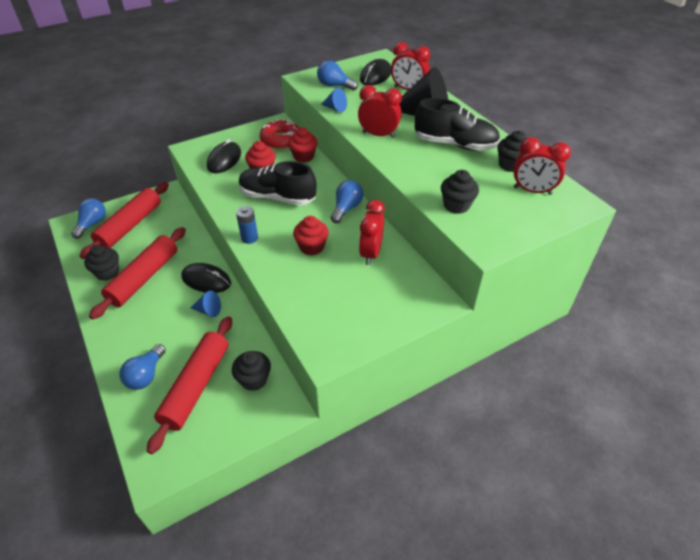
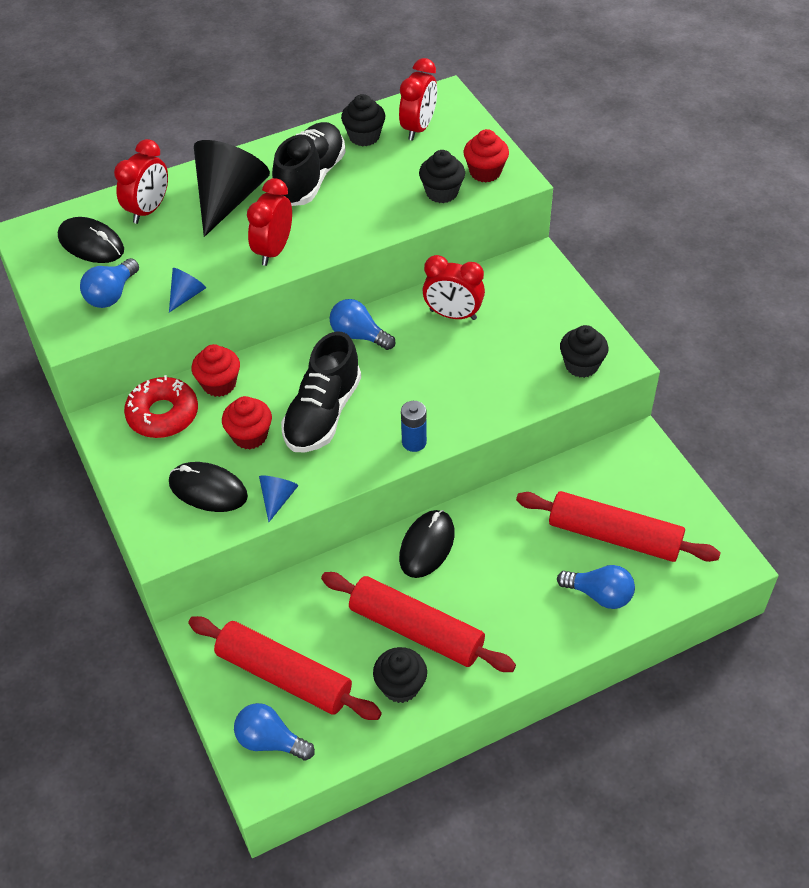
camera: 85 degrees left, 5 degrees up
(208, 310) = (487, 536): blue cone -> blue cone (277, 498)
(254, 379) = (602, 477): black cupcake -> black cupcake (581, 365)
(311, 247) = (437, 373): red cupcake -> red cupcake (485, 172)

